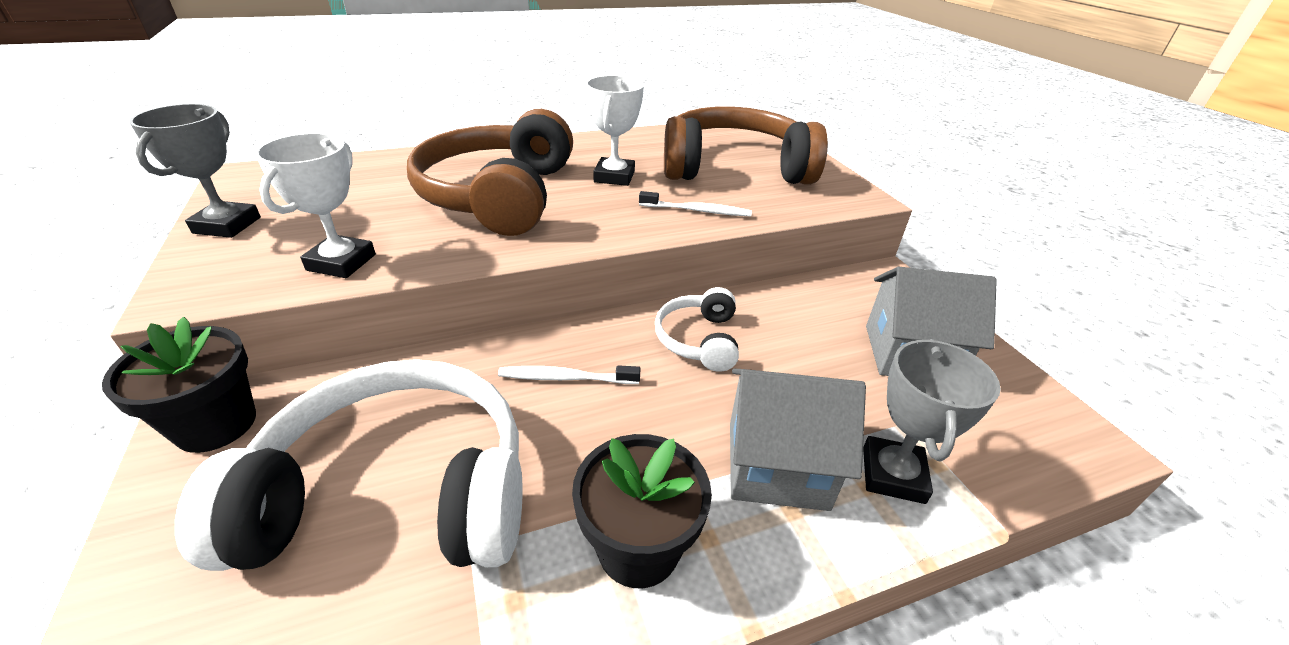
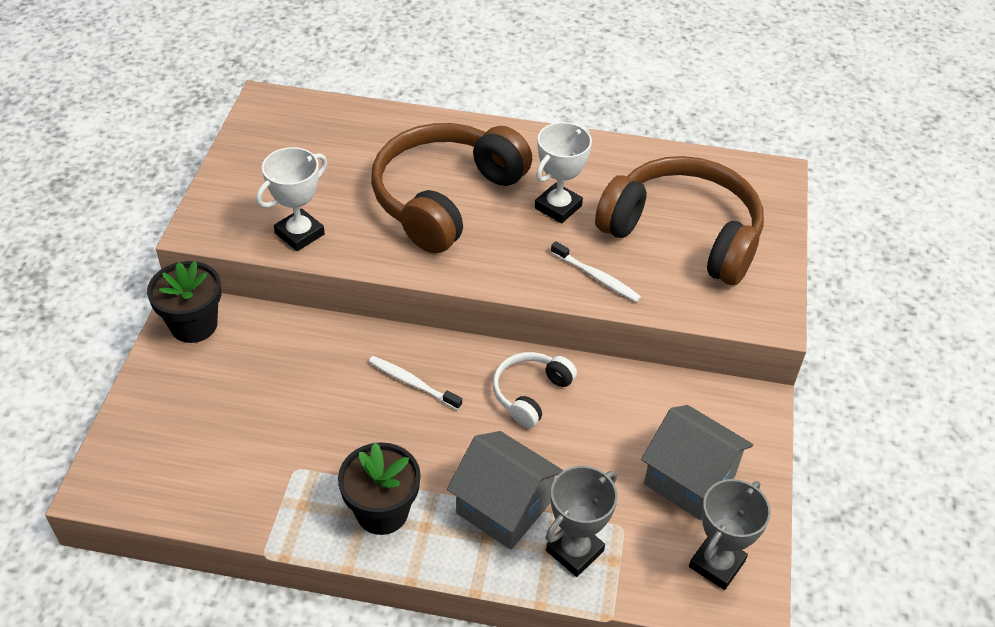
camera: 30 degrees right, 10 degrees up
(227, 225) = (240, 165): grey trophy -> grey trophy (716, 564)
(396, 493) = (272, 416): white headphones -> none

